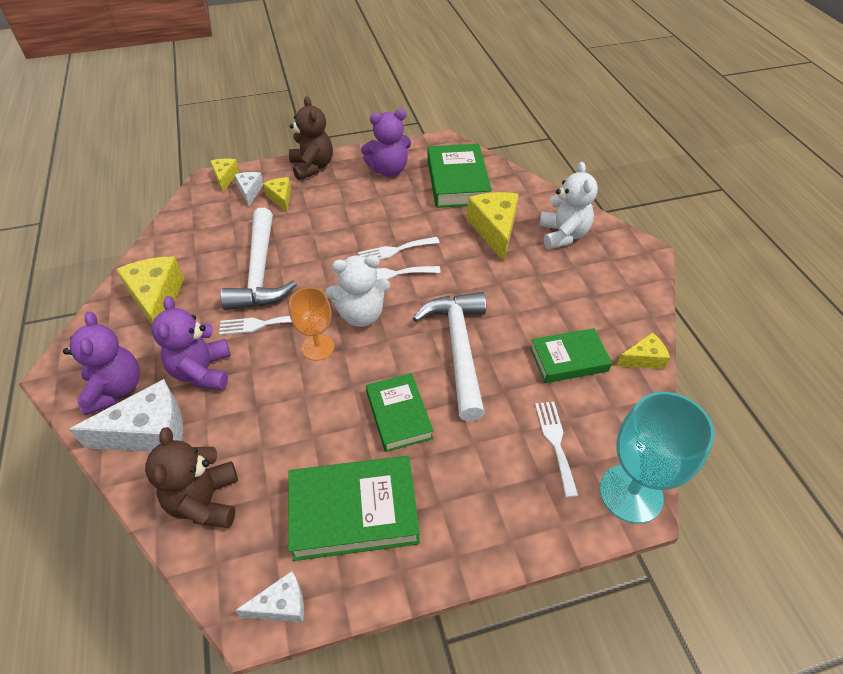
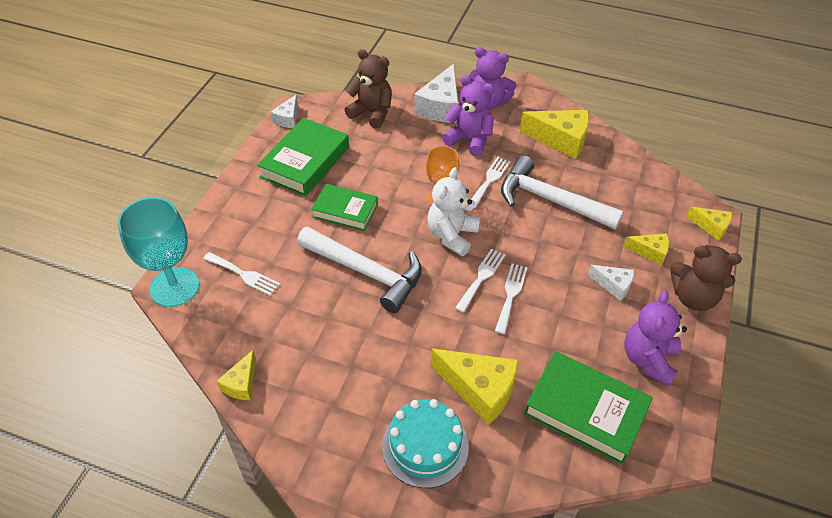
camera: 125 degrees right, 0 degrees up
(250, 191) = (675, 235): white cheese -> white cheese (613, 285)
(563, 235) = (425, 446): white teddy bear -> turquoise cake
(568, 359) = (292, 332): green book -> none

